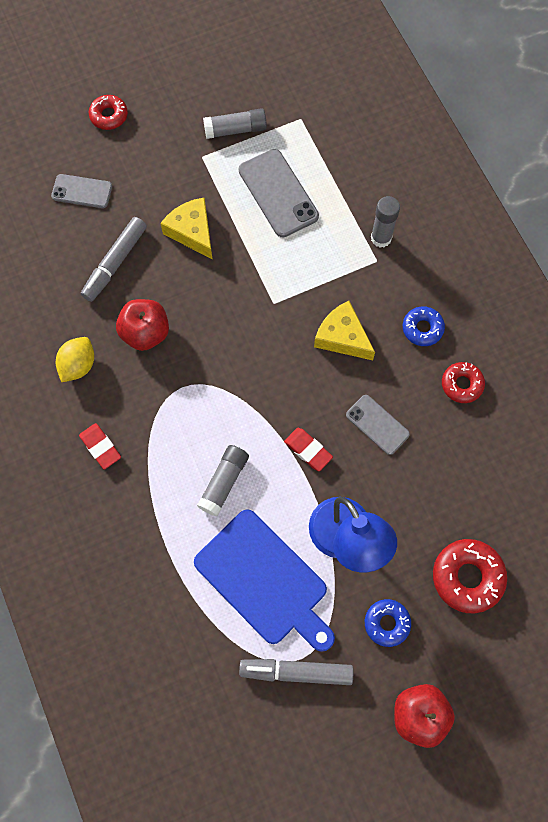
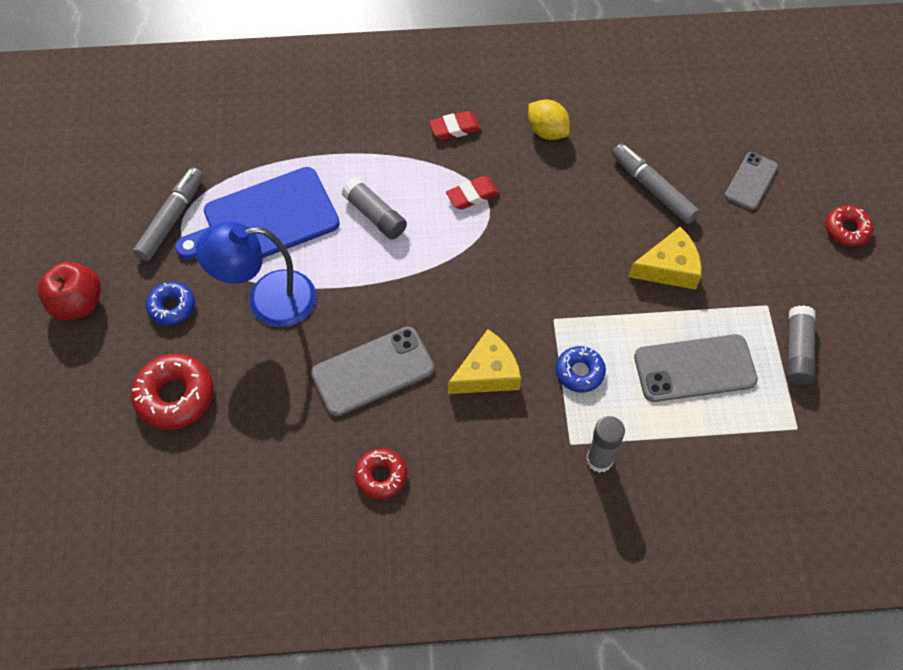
camera: 110 degrees right, 10 degrees down
(145, 333) = (561, 194): red apple -> none
(308, 450) = (374, 297): red eraser -> red eraser (472, 195)
(377, 424) = (373, 371): grey phone -> grey phone, size x1.61
(422, 328) = (465, 461): blue donut -> blue donut (579, 372)

